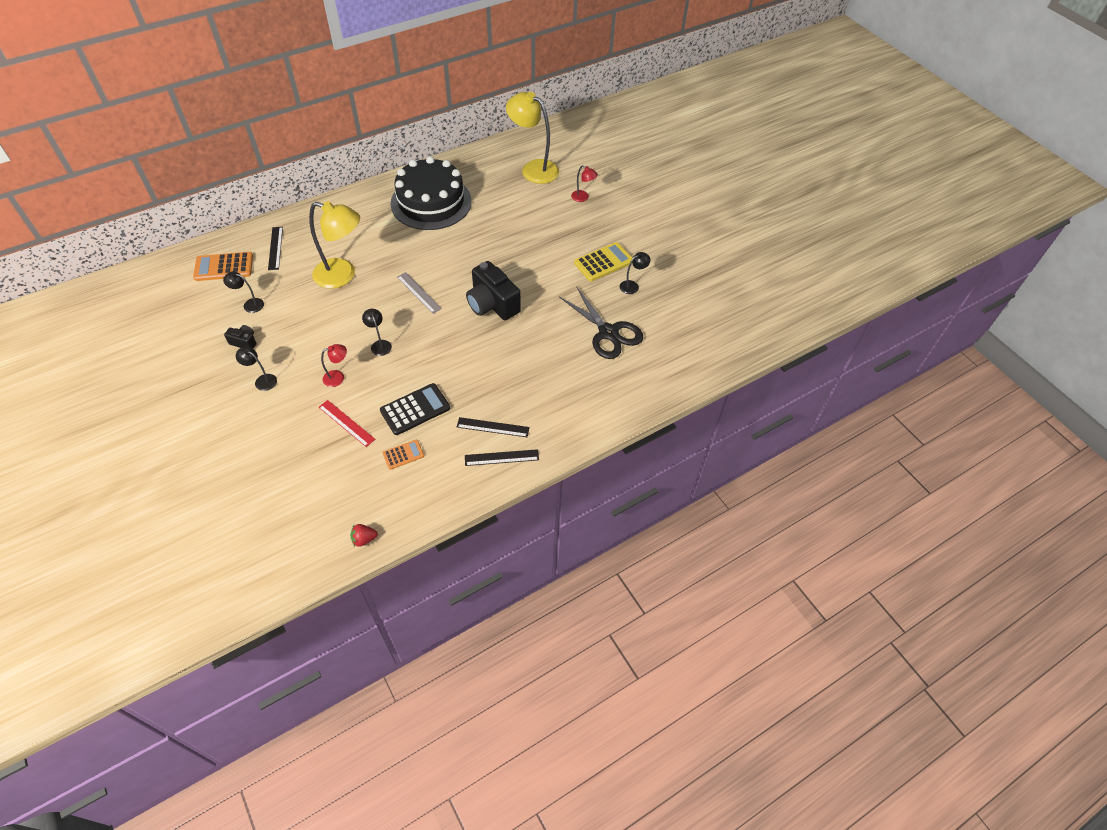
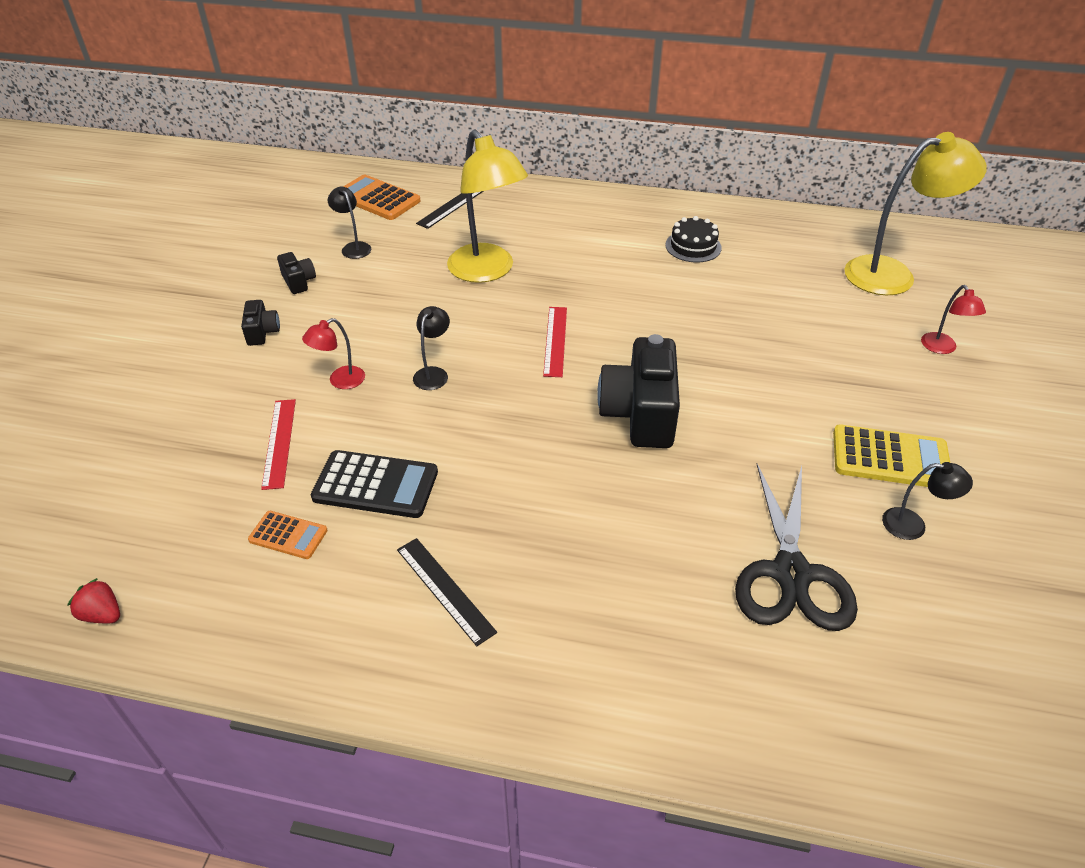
camera: 45 degrees right, 10 degrees down
(262, 380) = (262, 332): black lamp -> black camera
(338, 377) = (340, 381): red lamp -> red lamp turned 120 degrees clockwise
(419, 292) = (555, 341): grey ruler -> red ruler
(431, 202) = (693, 246): black cake -> black cake, size x0.42
(501, 457) = (404, 648): black ruler -> none
(533, 168) = (892, 274): yellow lamp -> yellow lamp turned 90 degrees clockwise

